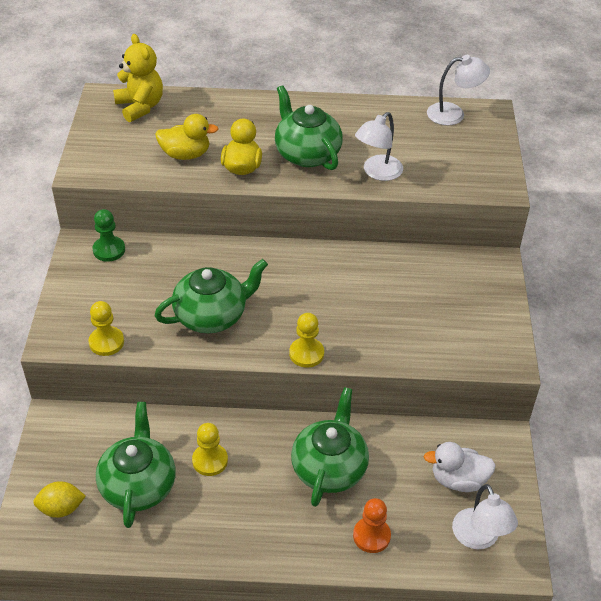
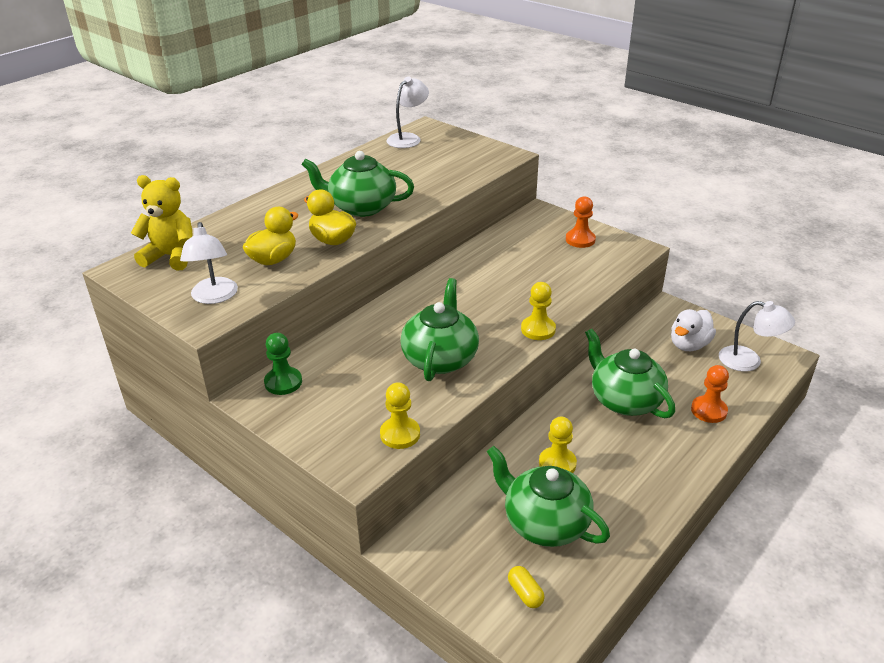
camera: 50 degrees left, 10 degrees down
(61, 508) = (525, 593): yellow lemon -> yellow capsule
(377, 173) = (426, 189): white lamp -> white lamp (214, 297)
(478, 313) = (580, 240): none -> orange pawn

